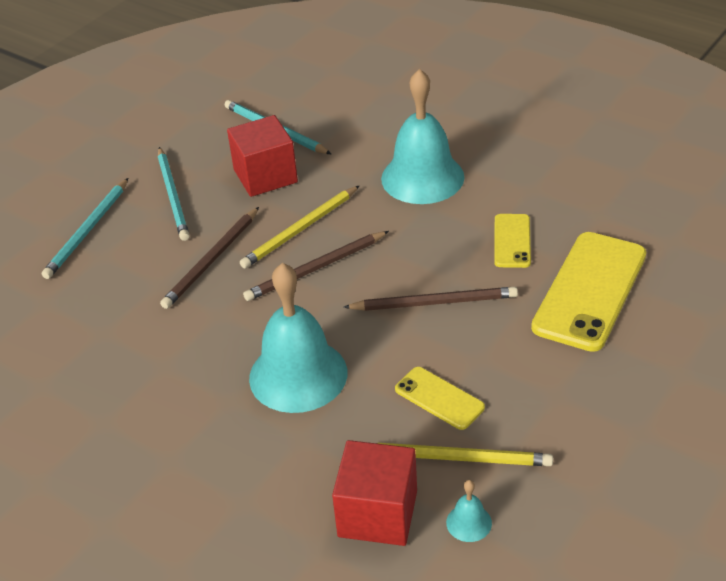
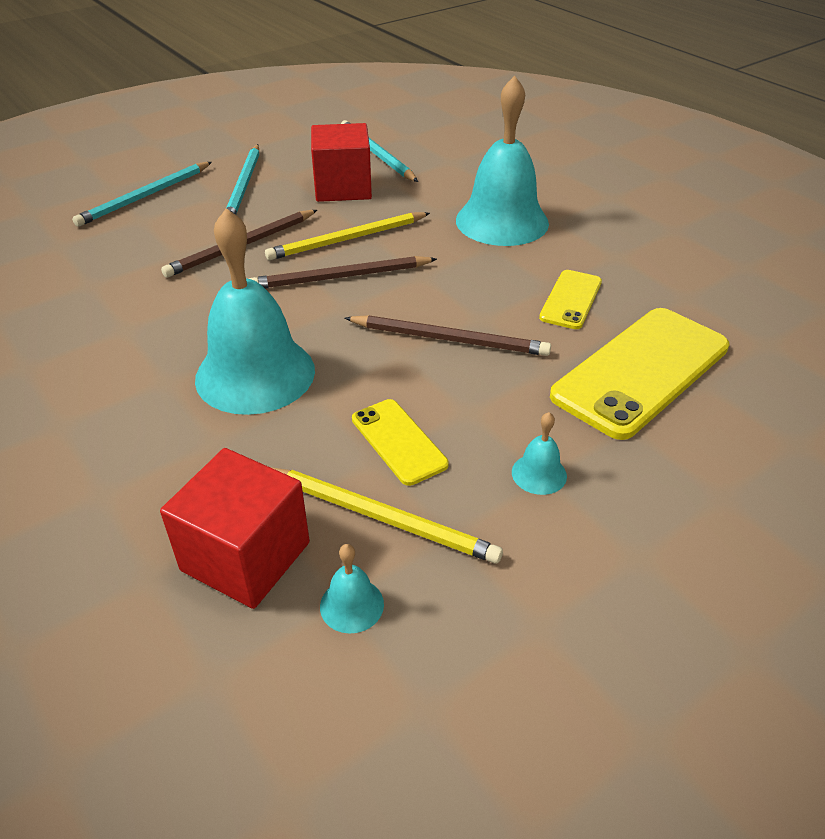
camera: 15 degrees right, 0 degrees up
(550, 393) = (539, 474): none -> turquoise bell

